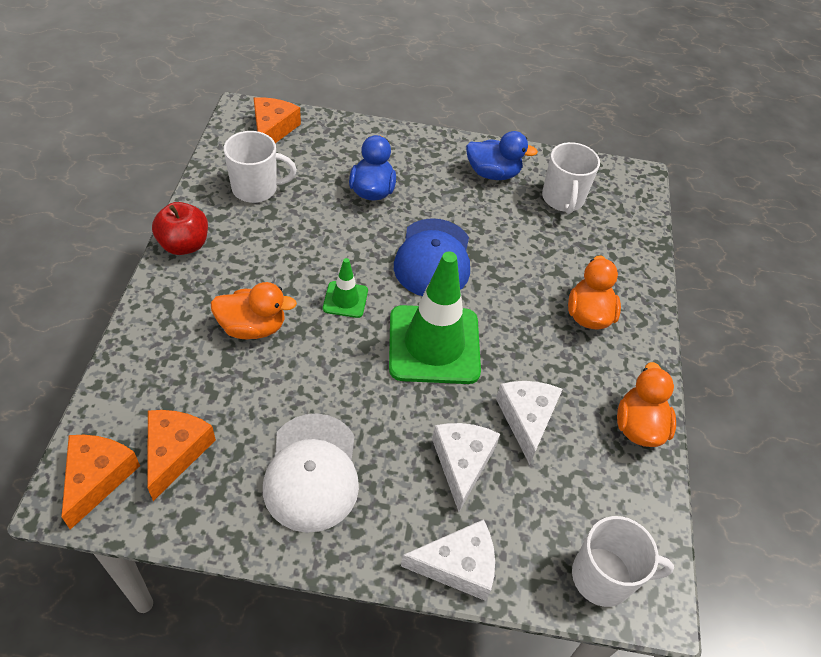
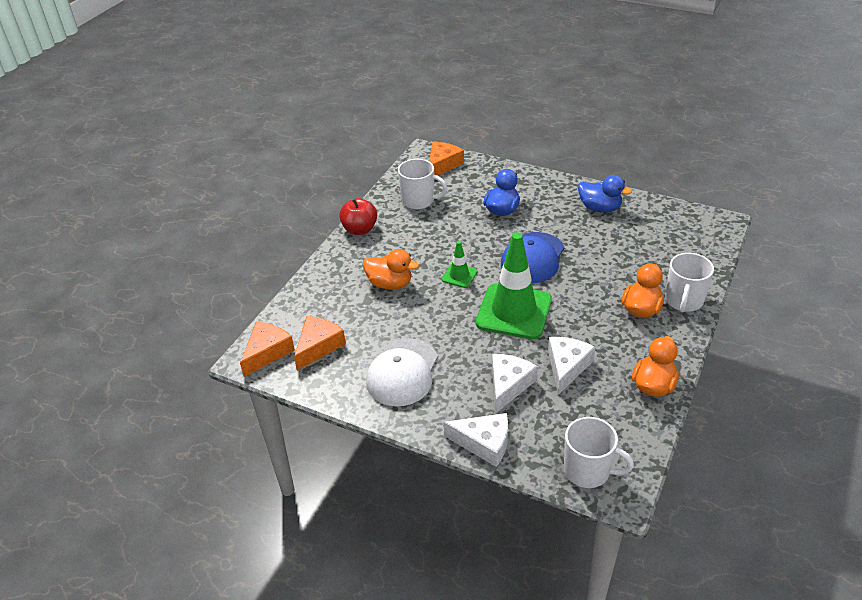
camera: 25 degrees right, 10 degrees down
(563, 199) = (650, 231): white mug -> white mug (684, 301)

